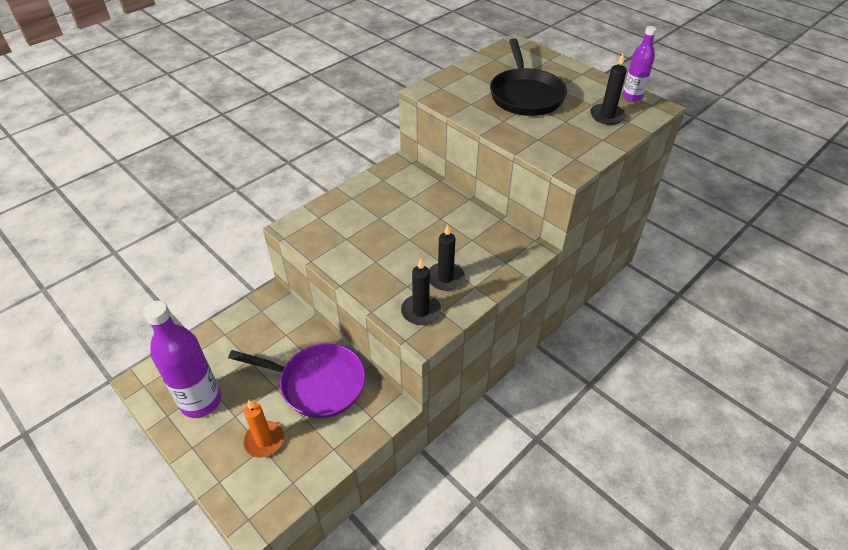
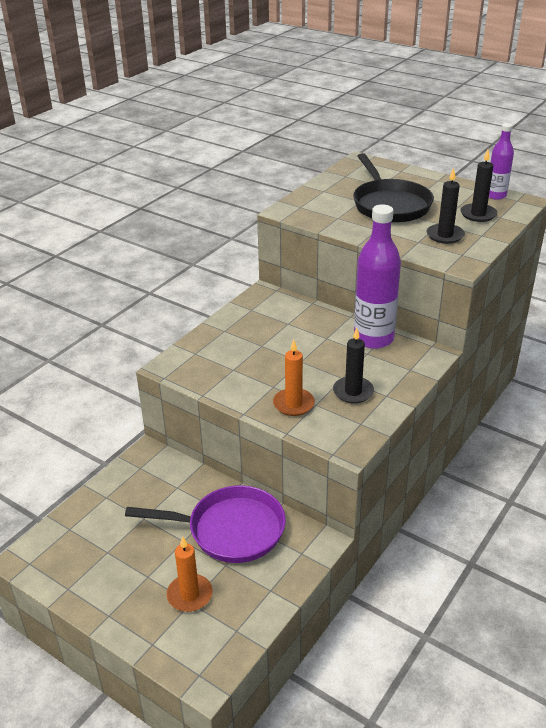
camera: 10 degrees left, 10 degrees down
(201, 401) = (102, 568): purple bottle -> purple bottle (373, 339)
(387, 282) = (293, 404): none -> orange candle
(421, 311) = (339, 425): black candle -> black candle (445, 235)

